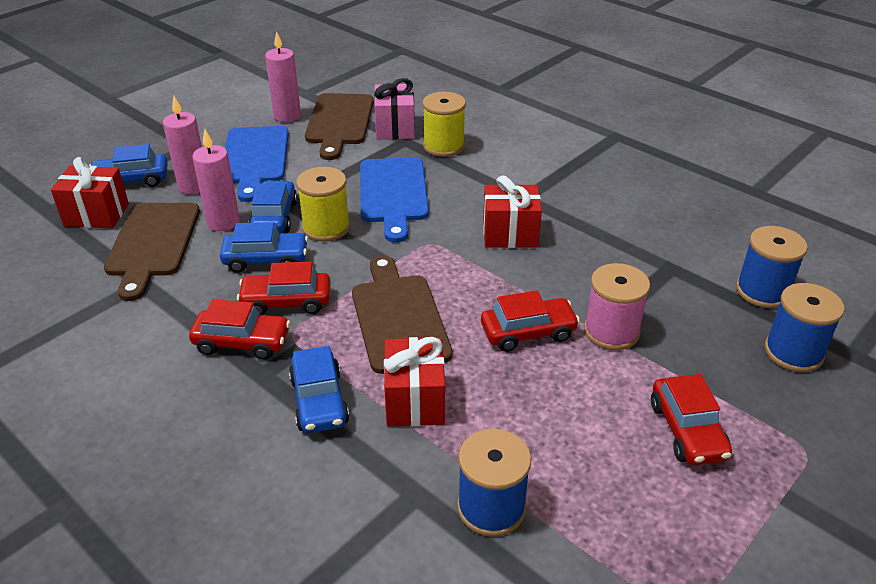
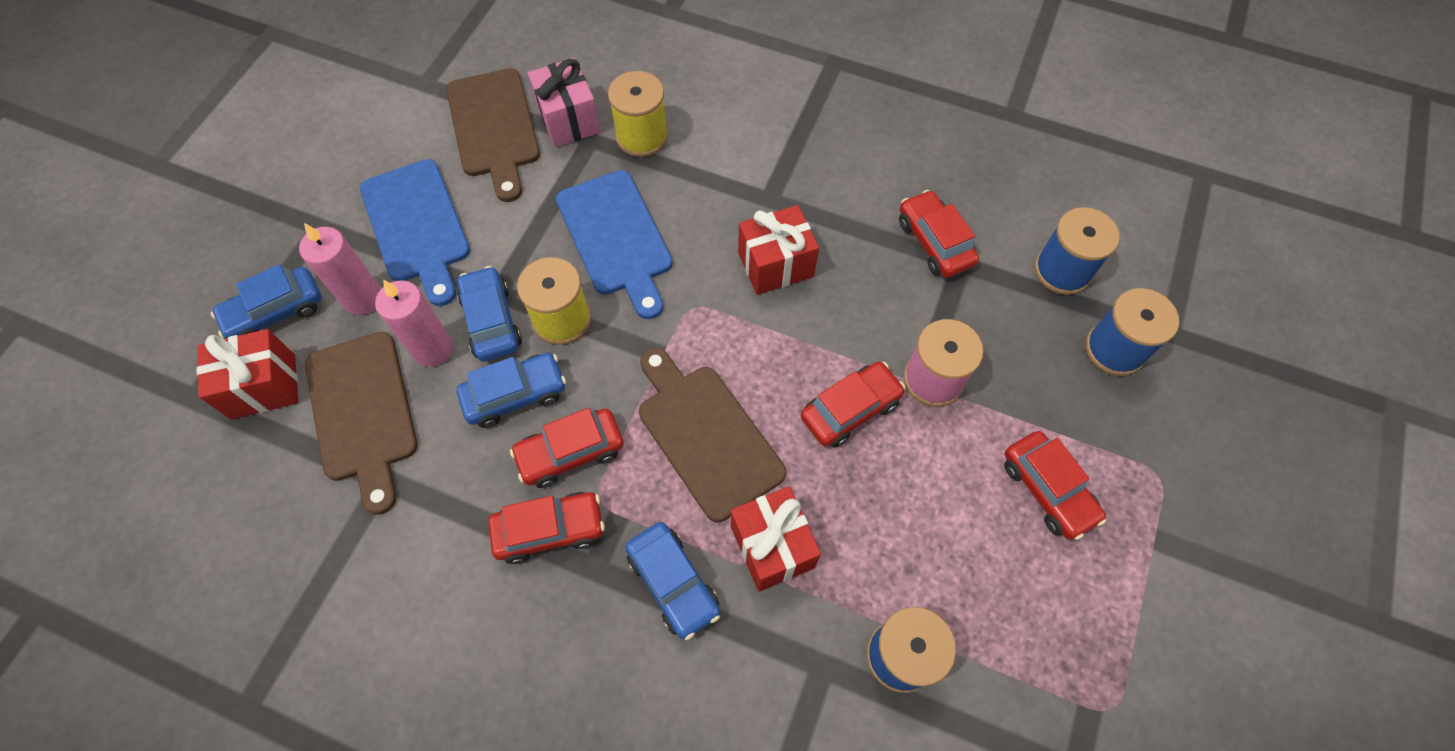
camera: 20 degrees left, 25 degrees up
(287, 116) = (421, 134): pink candle -> none
(652, 250) = (934, 242): none -> red car

